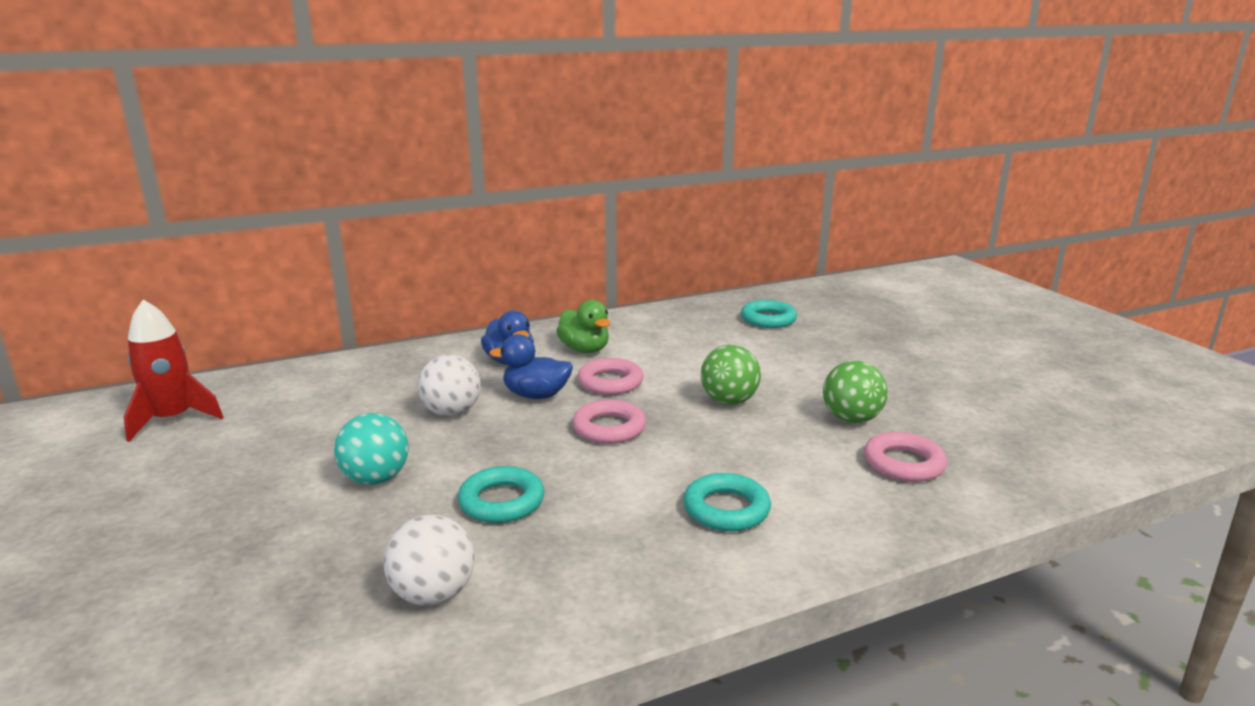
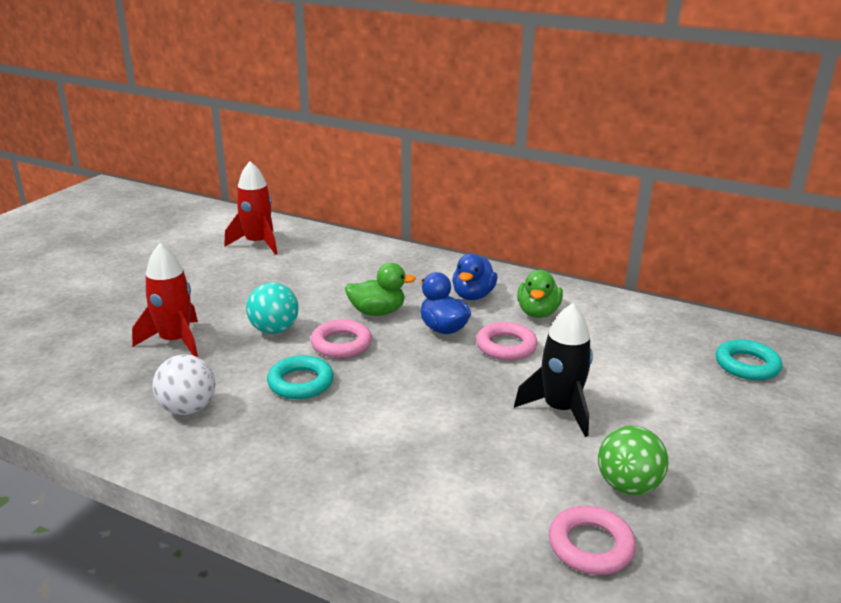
camera: 50 degrees right, 5 degrees up
(272, 553) = (175, 341): none -> red rocket
(451, 412) = (377, 312): white ball -> green duck
(609, 428) = (441, 377): pink ring -> pink ring (341, 344)
(726, 509) = (399, 477): turquoise ring -> none
(729, 401) = (560, 410): green ball -> black rocket

